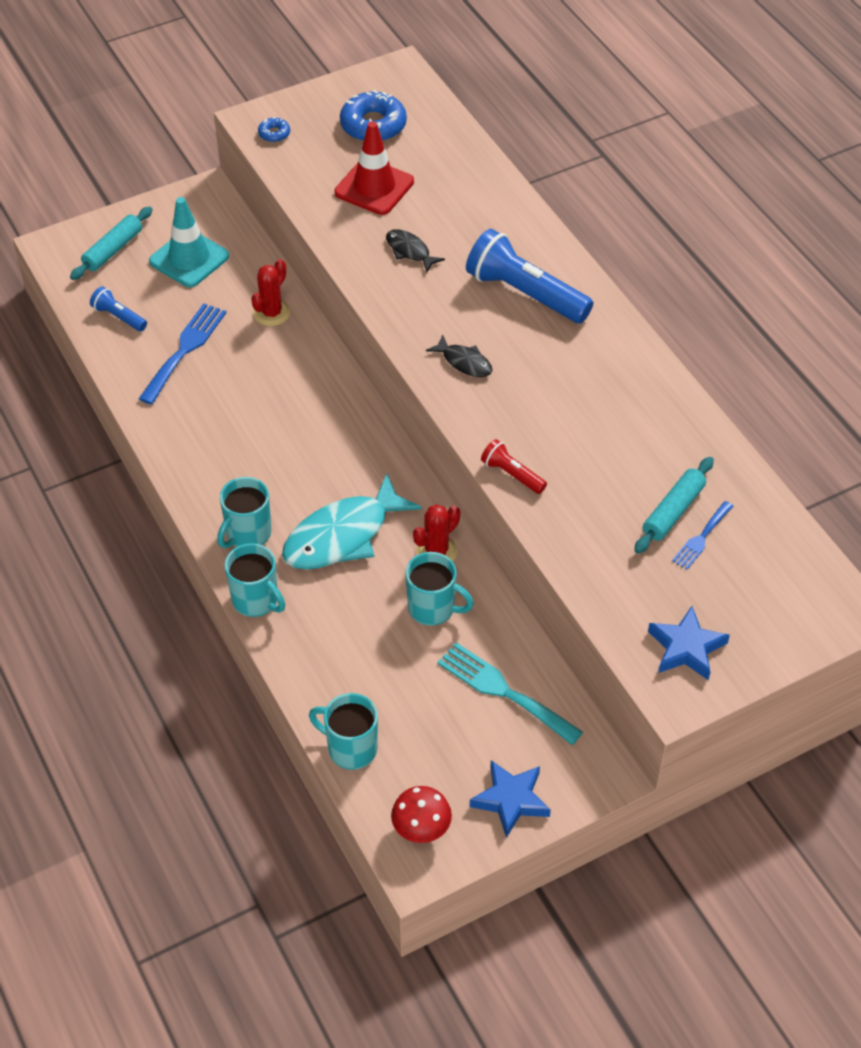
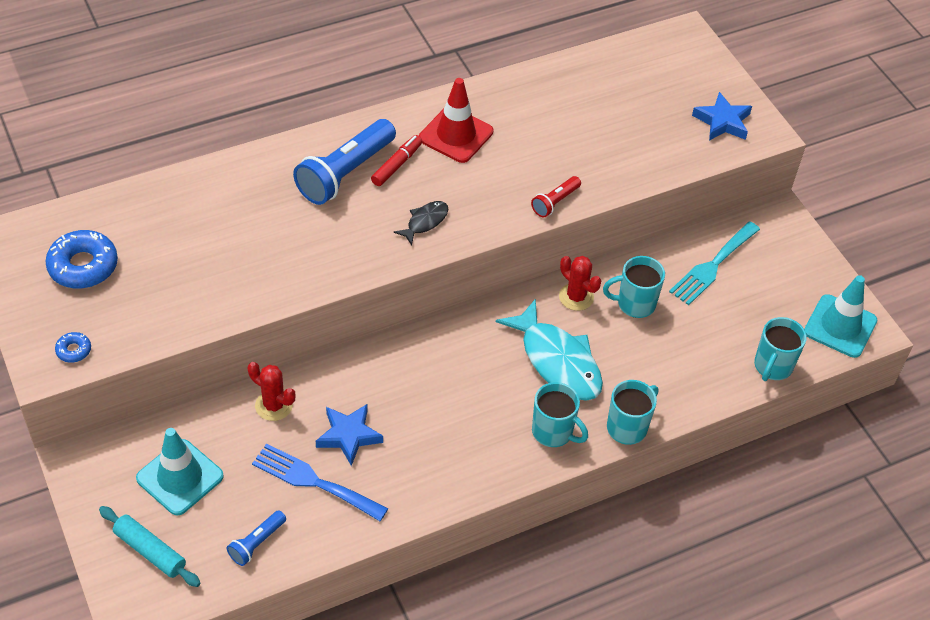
camera: 90 degrees left, 0 degrees up
(374, 187) = (179, 271): red traffic cone -> red traffic cone (456, 135)
(409, 251) = (276, 250): black fish -> none
(421, 830) = (840, 326): red mushroom -> turquoise traffic cone
(433, 608) = (634, 304): turquoise mug -> turquoise mug turned 120 degrees counterclockwise
(511, 800) = (808, 270): blue star -> blue star (349, 436)
(545, 334) = (396, 165): none -> red marker
(673, 511) = (595, 111): turquoise rolling pin -> none
(701, 538) = (621, 99): blue fork -> none

